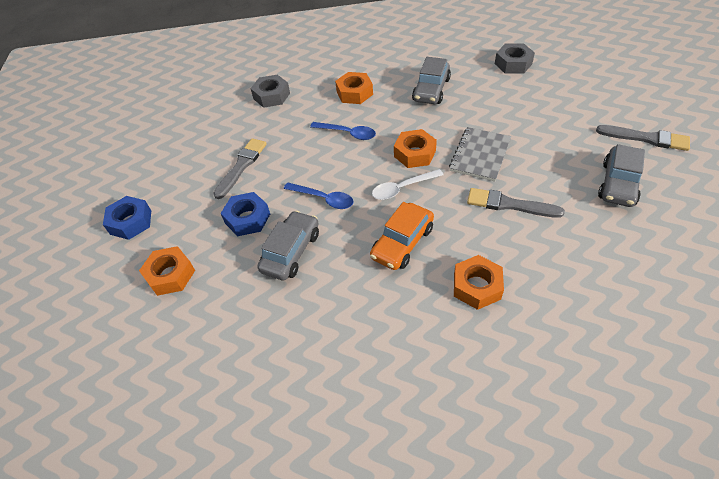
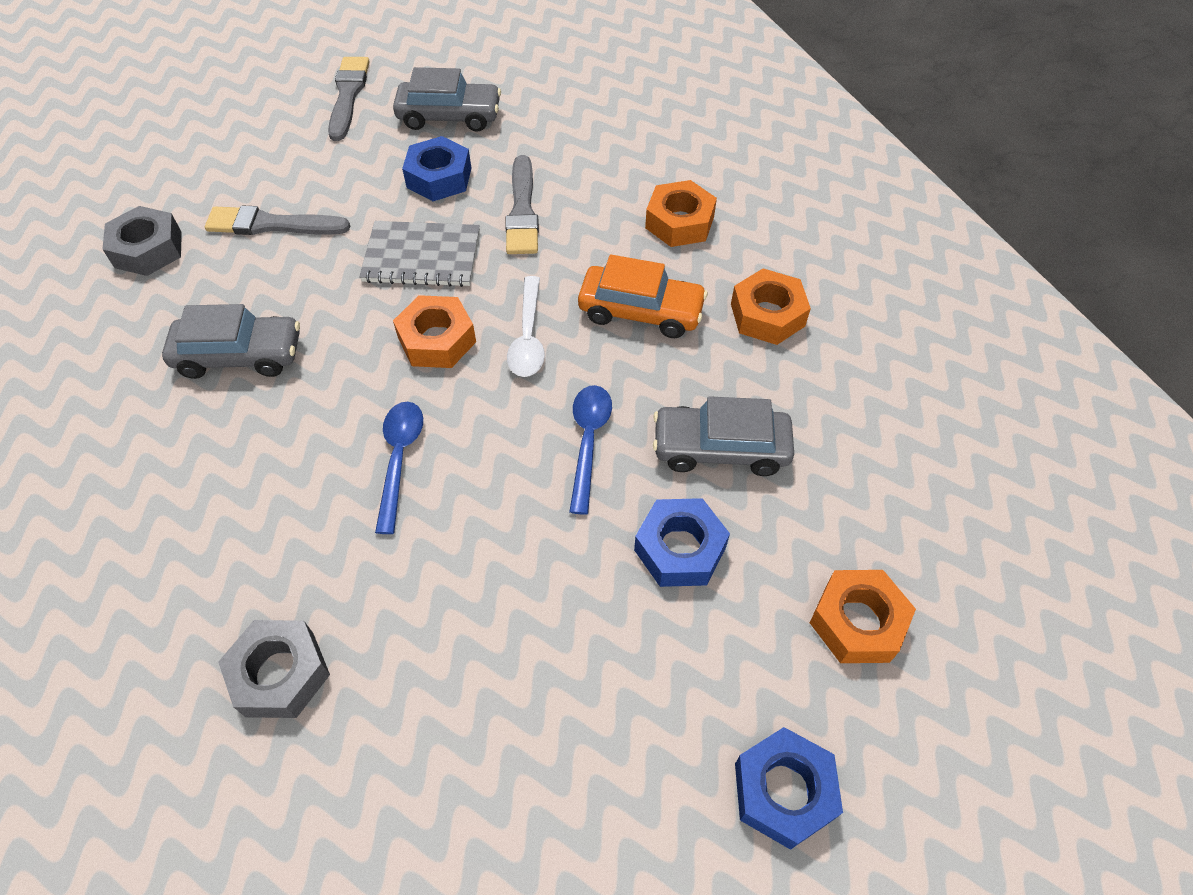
camera: 115 degrees left, 5 degrees up
(241, 166) = (546, 628): grey brush -> grey brush (272, 224)
(354, 93) = (257, 488): orange nut -> orange nut (767, 315)
(402, 188) = (528, 338): white spoon -> white spoon turned 45 degrees clockwise
(551, 170) = (439, 177): none -> blue nut

